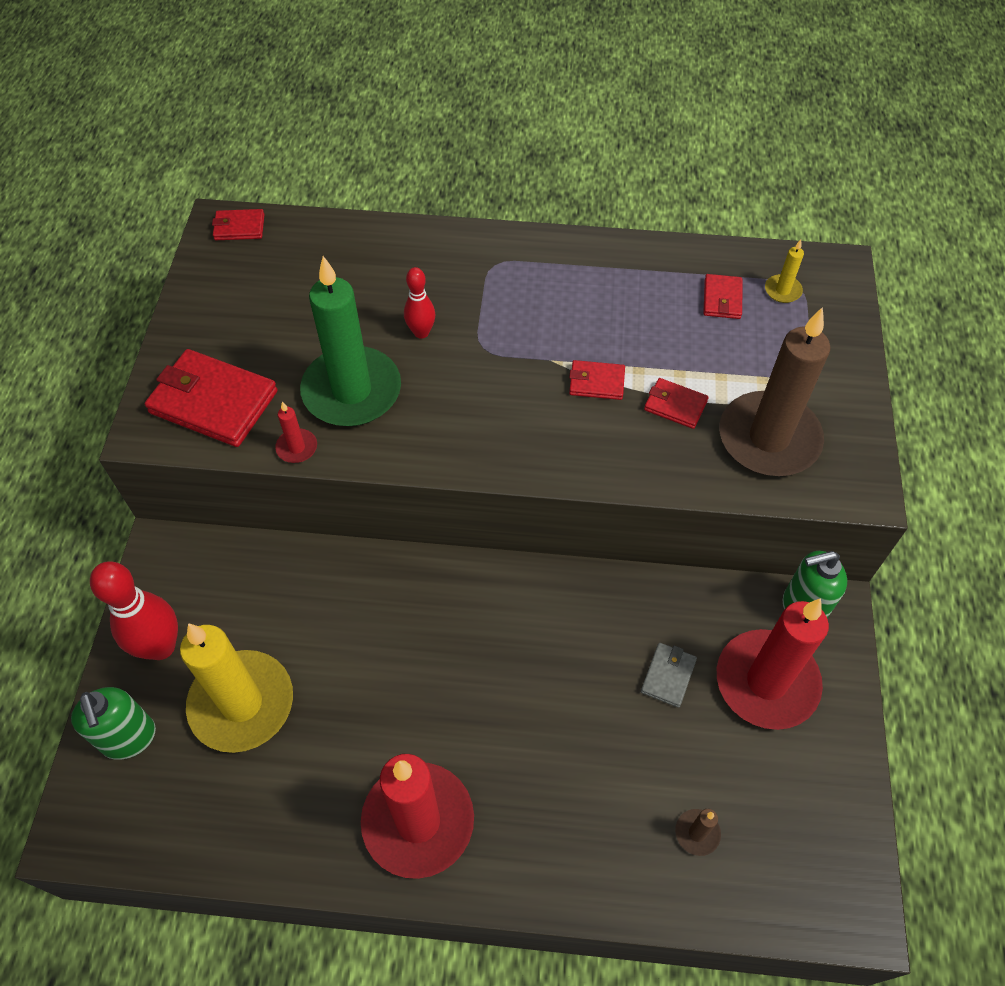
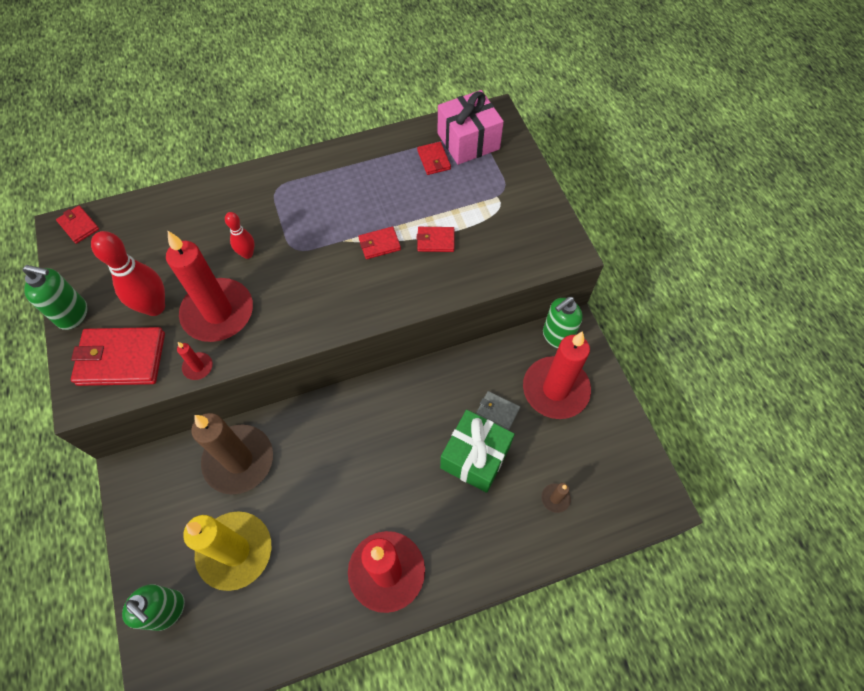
camera: 25 degrees left, 5 degrees up
(161, 646) = (159, 539): red bowling pin -> red bowling pin (155, 307)
(184, 328) = (73, 314): none -> green soap dispenser
(239, 227) = (79, 226): red wallet -> red wallet turned 75 degrees clockwise
(352, 391) = (218, 312): green candle -> red candle
(607, 724) = (475, 457): none -> green gift
(668, 676) = (497, 411): grey wallet -> grey wallet turned 60 degrees counterclockwise
(768, 438) = (501, 240): brown candle -> brown candle (239, 460)
(782, 290) = (468, 141): yellow candle -> pink gift

